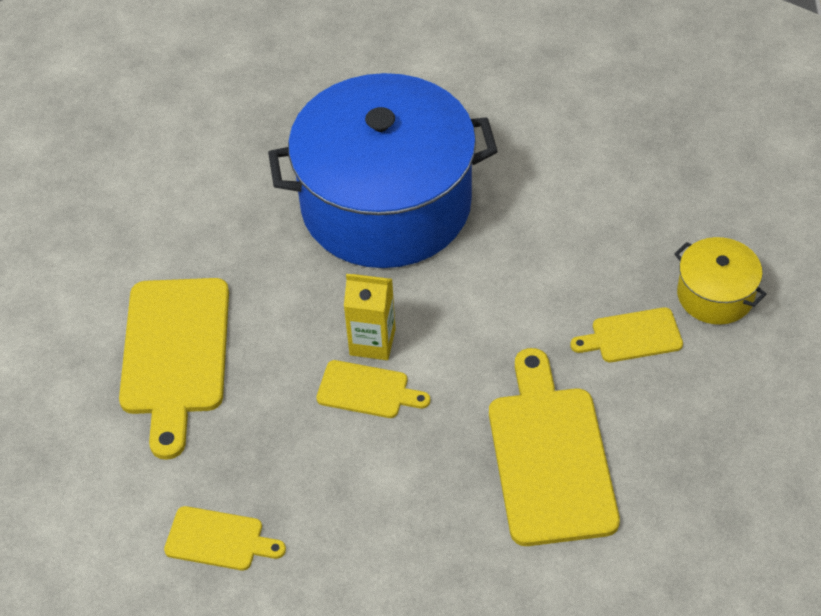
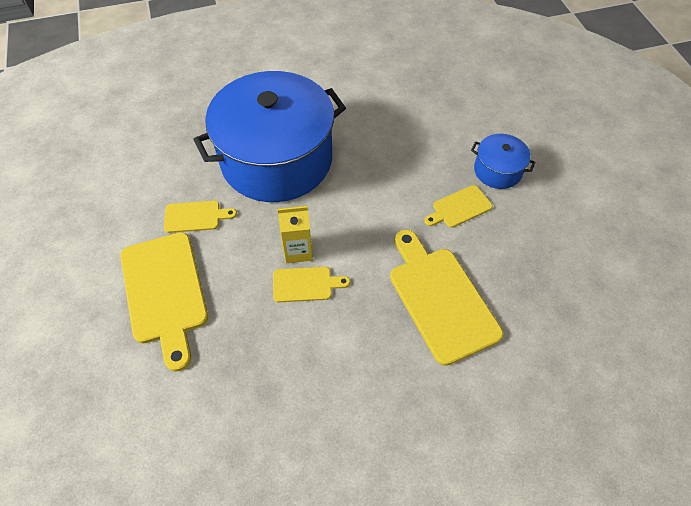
camera: 20 degrees left, 5 degrees up
(219, 540) = (236, 421): yellow cutting board -> yellow cutting board (195, 217)
(715, 295) = (497, 170): yellow pot -> blue pot

